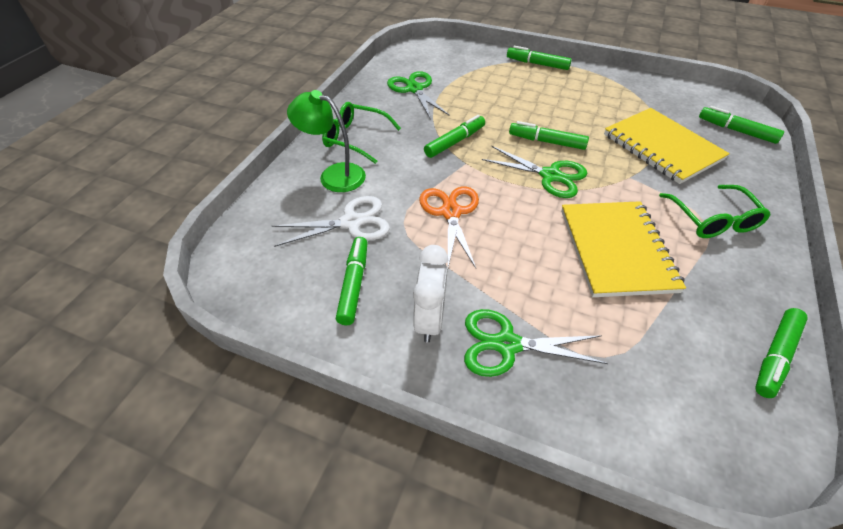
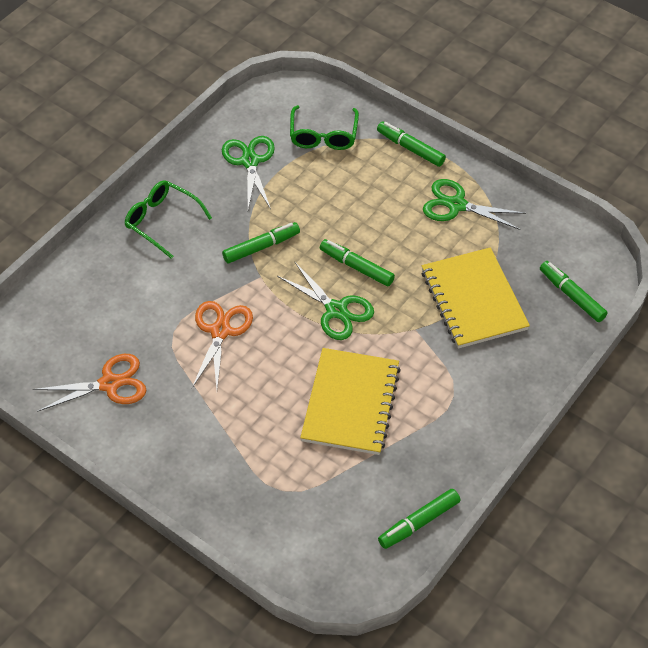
camera: 15 degrees right, 5 degrees up
(334, 175) = (127, 264): green lamp -> none
(351, 222) = (126, 322): white scissors -> none
(354, 284) = (109, 384): green marker -> orange scissors
(430, 319) = (160, 429): white clock -> none
(507, 344) = (211, 463): green scissors -> green scissors (456, 205)
(713, 220) = (462, 394): green glasses -> green glasses (323, 135)

